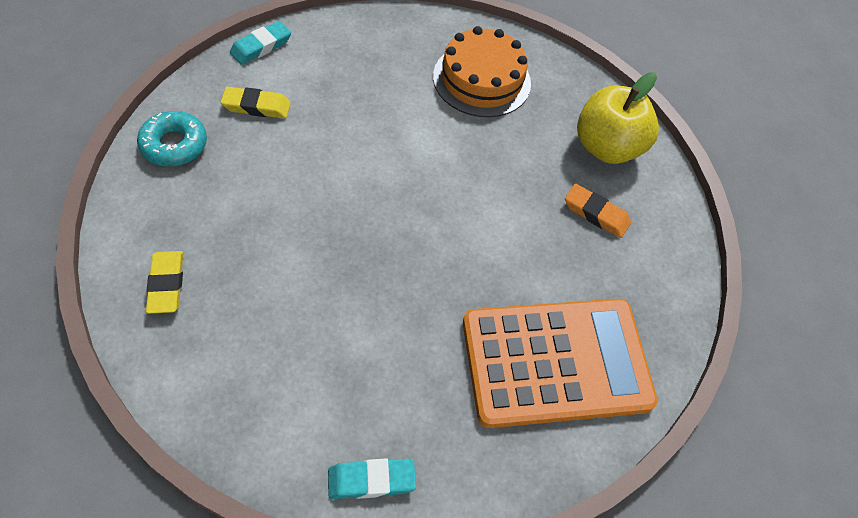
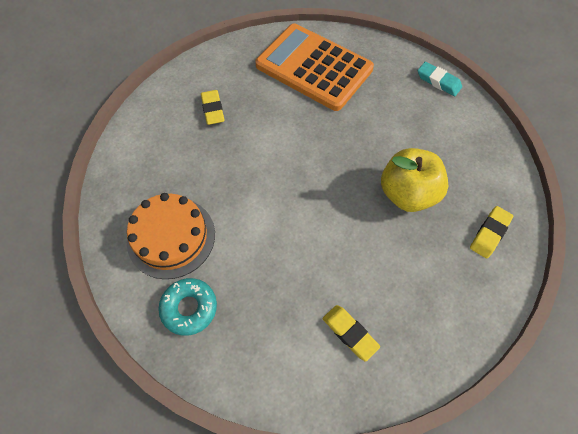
camera: 130 degrees left, 5 degrees up
(174, 145) = (433, 340): turquoise donut -> turquoise donut (189, 308)
(261, 46) = (302, 399): turquoise eraser -> none
(596, 214) = (213, 109): orange eraser -> yellow eraser
(607, 147) = (157, 137): yellow apple -> yellow apple (407, 193)

